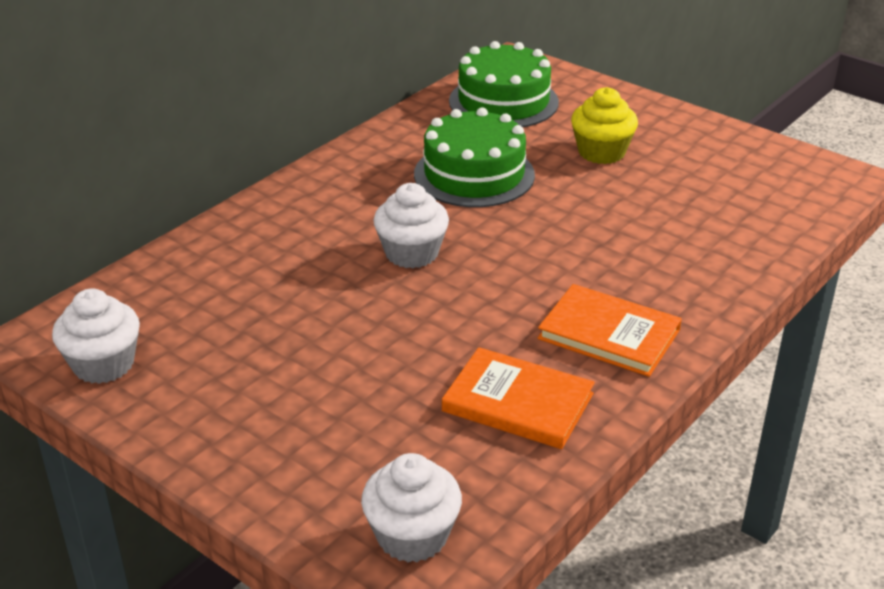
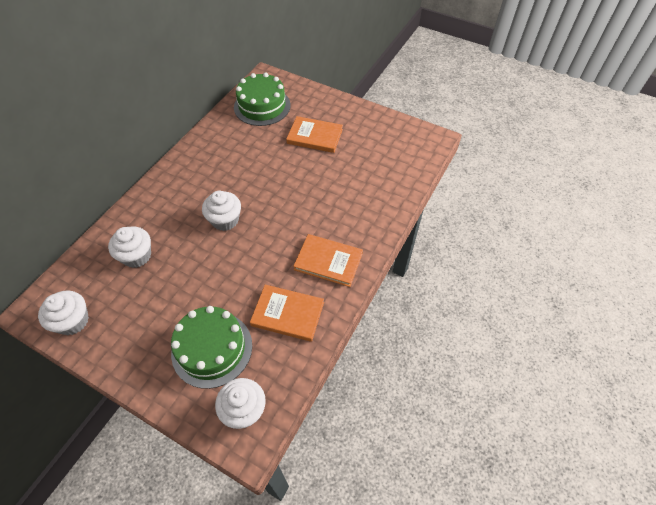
camera: 10 degrees left, 20 degrees up
(237, 286) = (137, 256): none -> white cupcake
(474, 174) = (251, 160): green cake -> green cake (212, 349)
(601, 152) = (315, 136): yellow cupcake -> orange book

